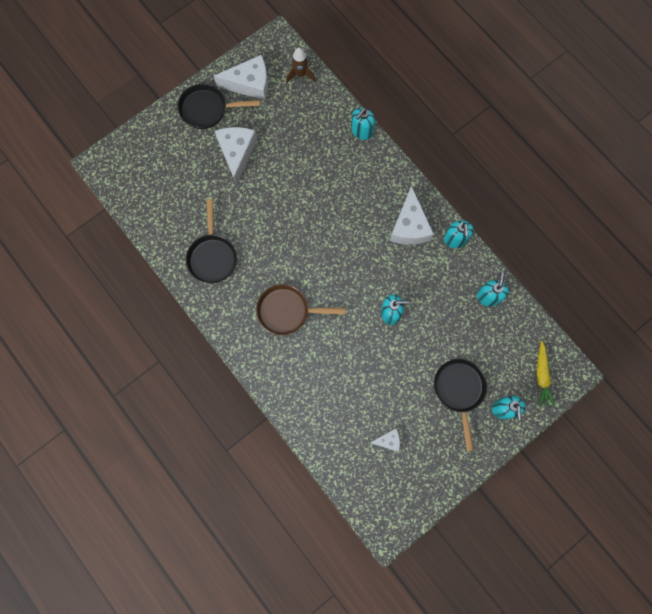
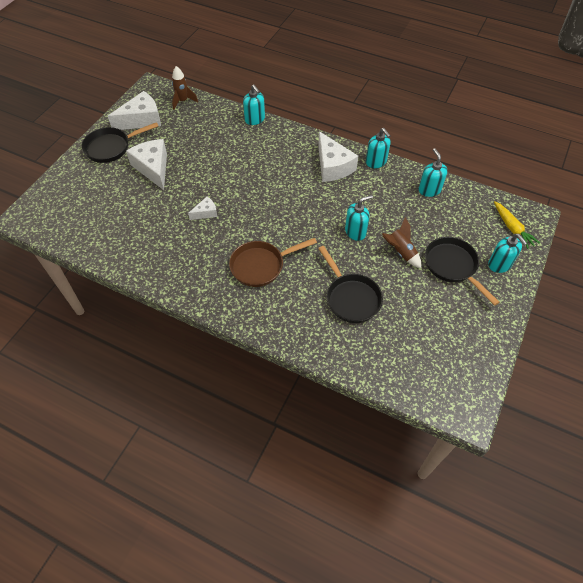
camera: 25 degrees left, 20 degrees down
(212, 257) = (166, 250): black pan -> black pan (351, 298)
(362, 131) = (255, 119): turquoise soap dispenser -> turquoise soap dispenser turned 45 degrees counterclockwise
(388, 440) = (417, 332): white cheese -> white cheese (205, 212)
(420, 354) = (400, 252): none -> brown rocket

